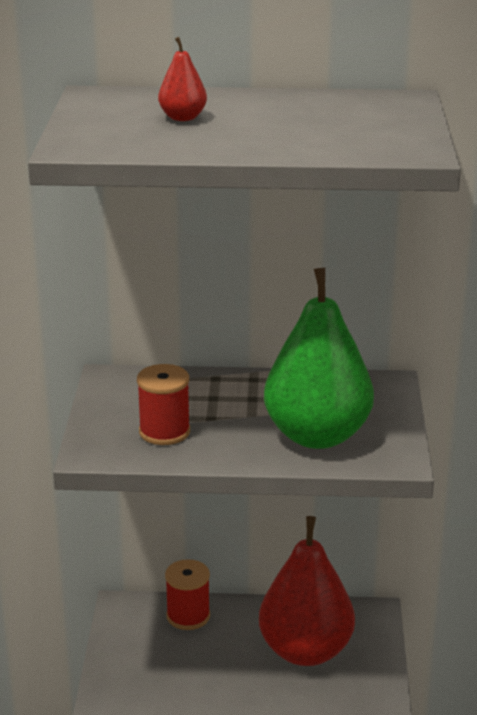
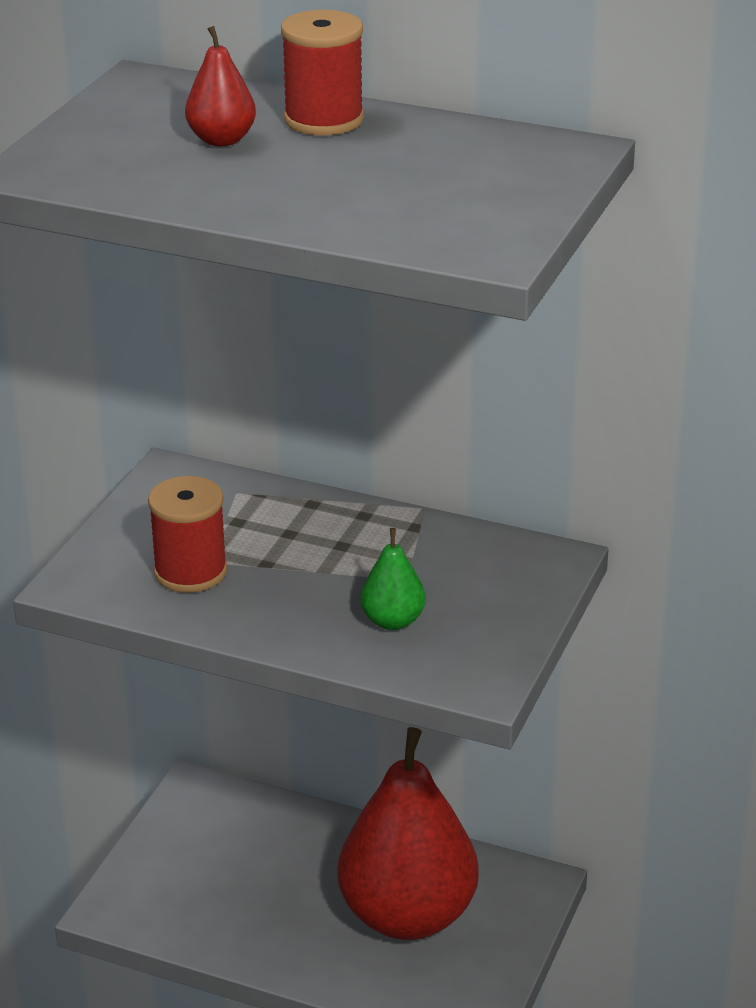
camera: 20 degrees right, 5 degrees up
(188, 616) = (275, 825): red spool -> red spool (324, 120)
(317, 435) = (393, 621): green pear -> green pear, size x0.41

